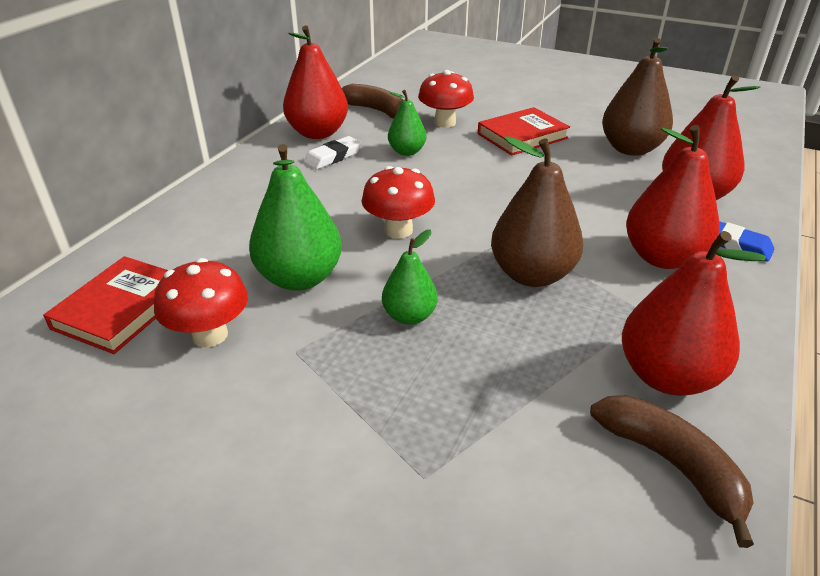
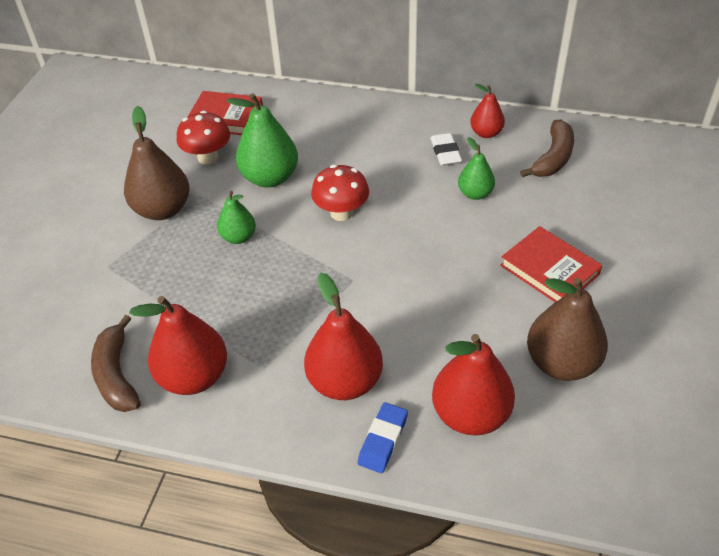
camera: 80 degrees right, 10 degrees up
(318, 133) = (486, 133): red pear -> red pear, size x0.58
(333, 157) = (445, 152): white eraser -> white eraser turned 45 degrees clockwise
(445, 122) = (551, 208): red mushroom -> none
(532, 274) = (300, 296): brown pear -> brown pear (163, 210)
(671, 464) = (116, 375): brown banana -> brown banana turned 120 degrees clockwise

